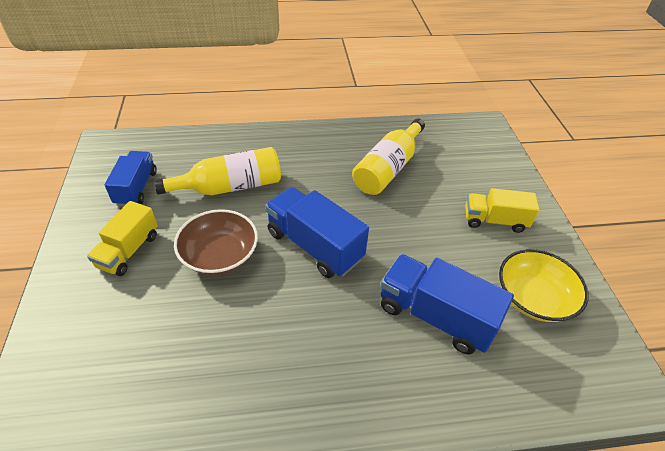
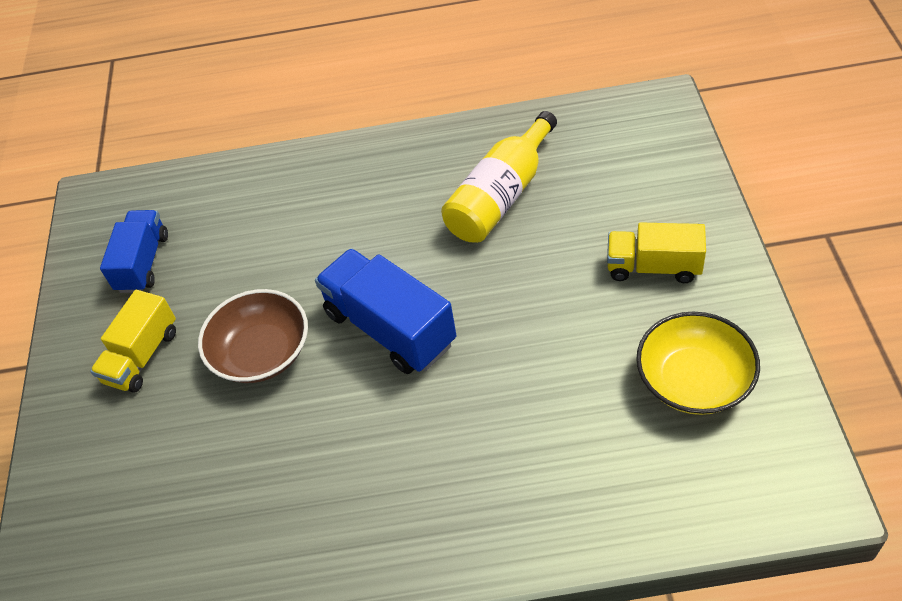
camera: 10 degrees right, 5 degrees up
(230, 187) = (271, 248): yellow bottle -> none
(435, 316) = (551, 416): blue truck -> none

